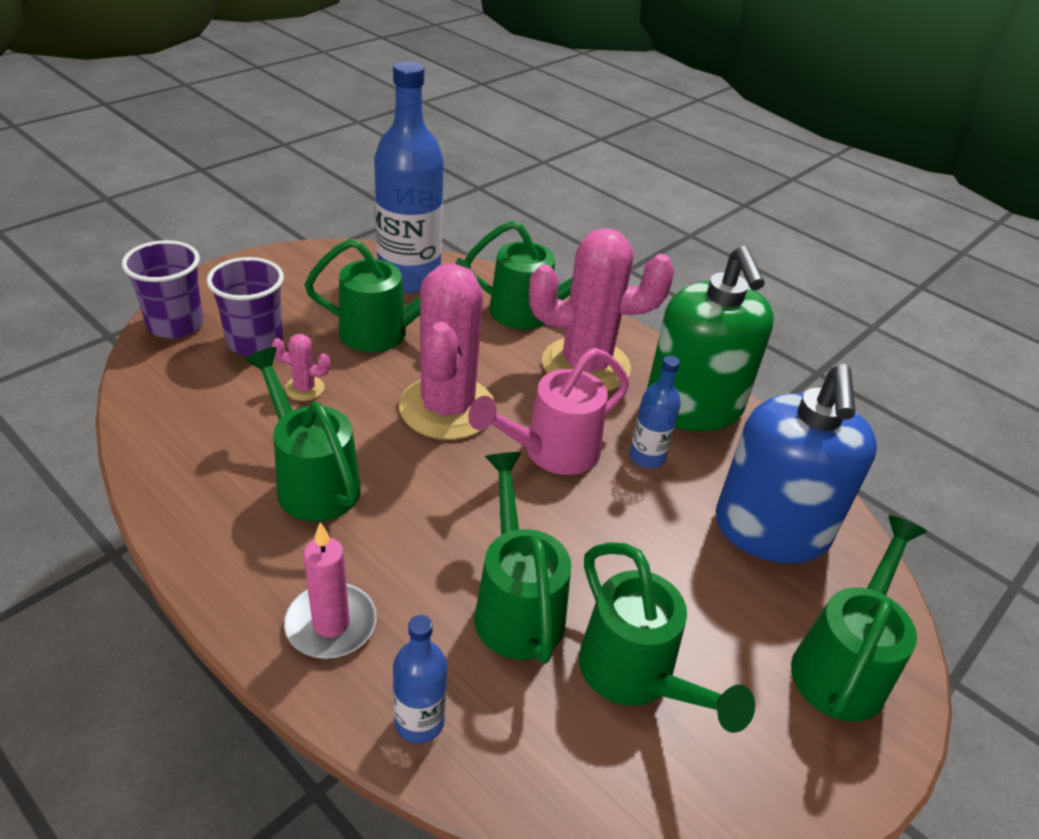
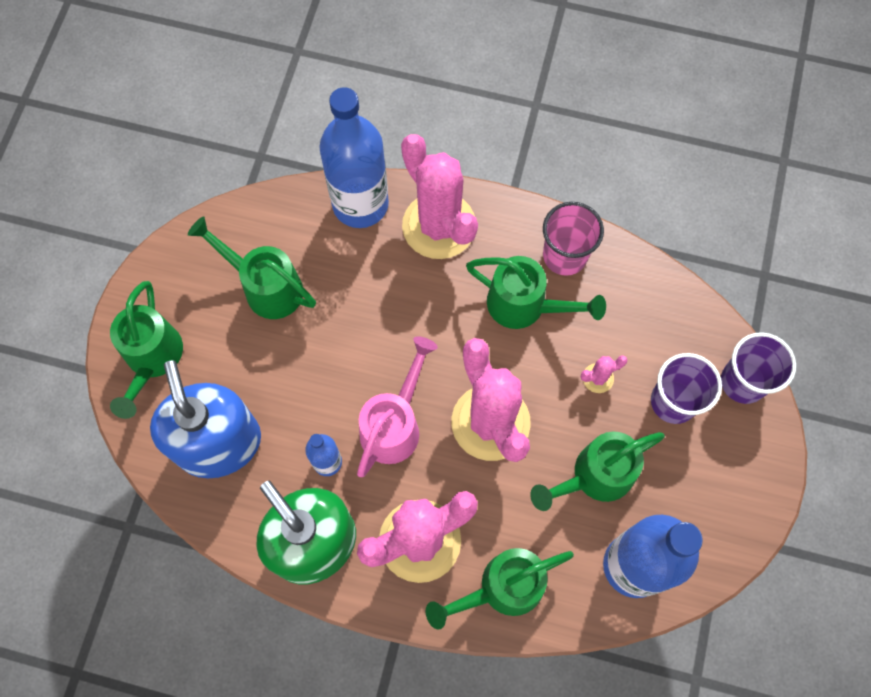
camera: 155 degrees right, 30 degrees up
(211, 504) = (565, 256): none -> pink cup
(331, 624) = (439, 226): pink candle -> pink cactus
(419, 722) = (360, 204): blue bottle -> blue bottle, size x2.09
(516, 606) = (350, 292): green watering can -> none

